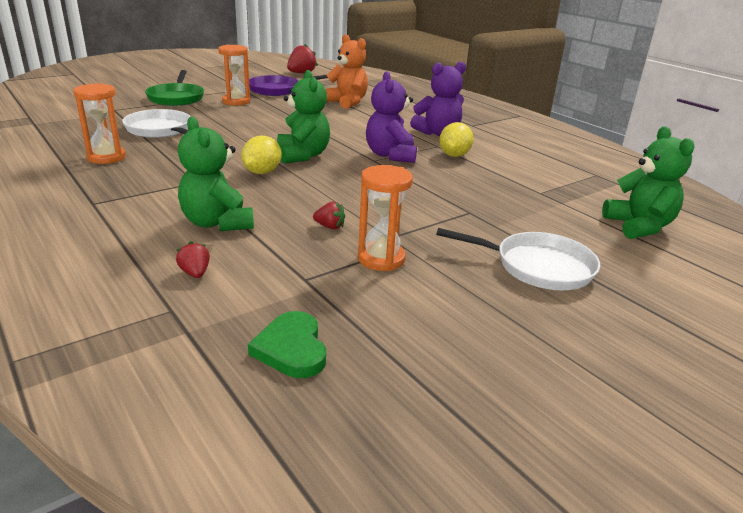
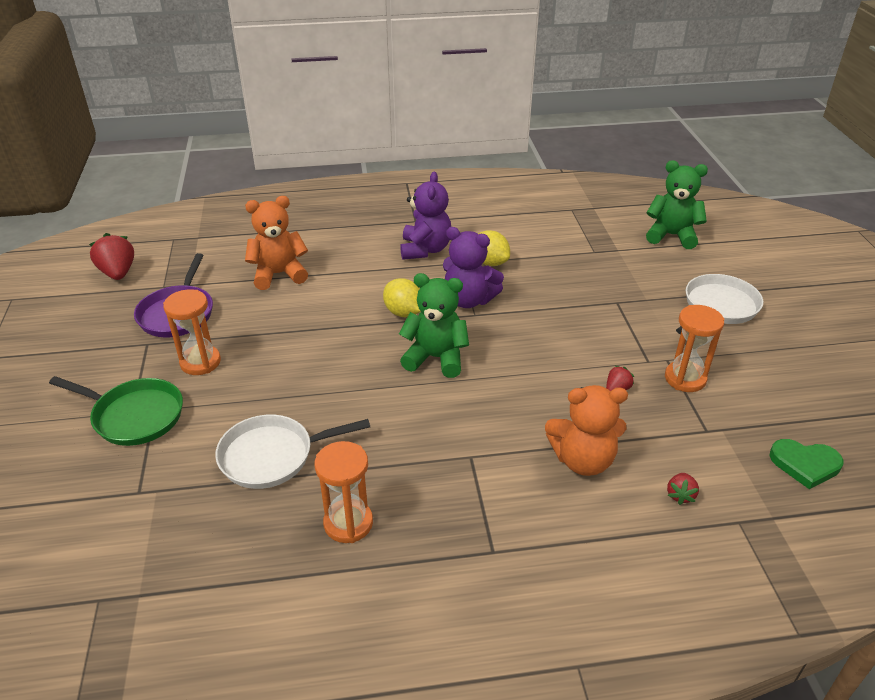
camera: 60 degrees left, 10 degrees up
(195, 273) = (680, 495): red strawberry -> red strawberry turned 75 degrees counterclockwise
(217, 223) = (583, 460): green teddy bear -> orange teddy bear
(262, 172) = (468, 399): yellow lemon -> yellow lemon (403, 313)

